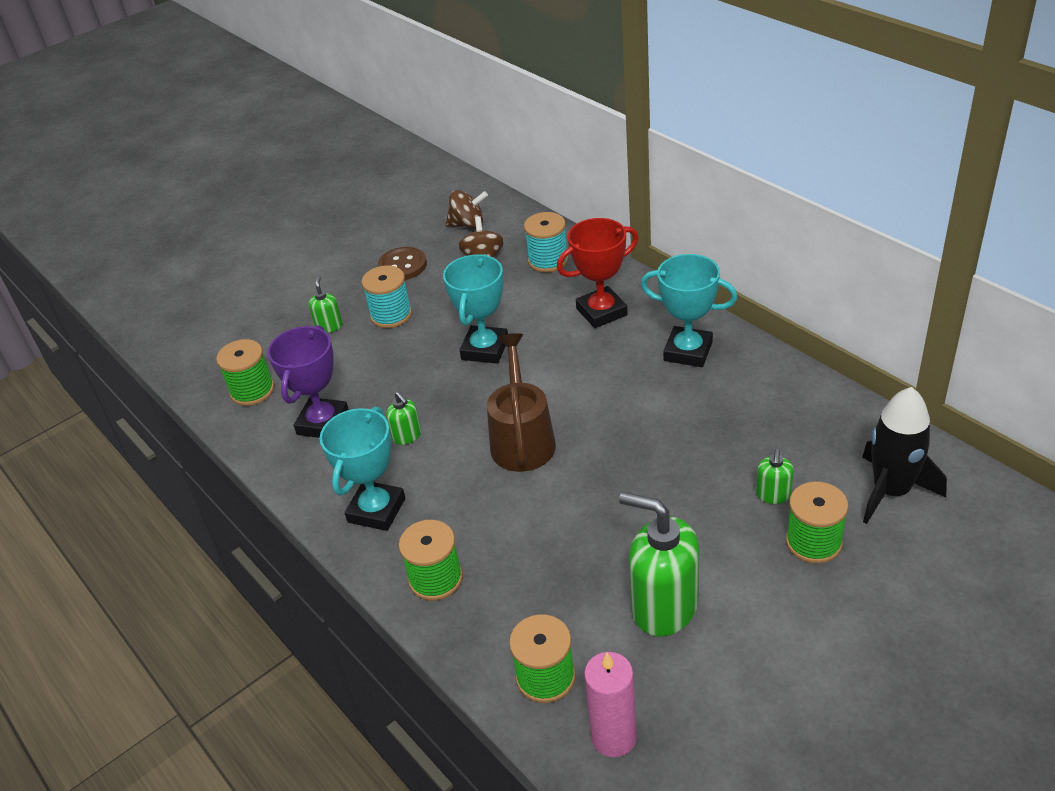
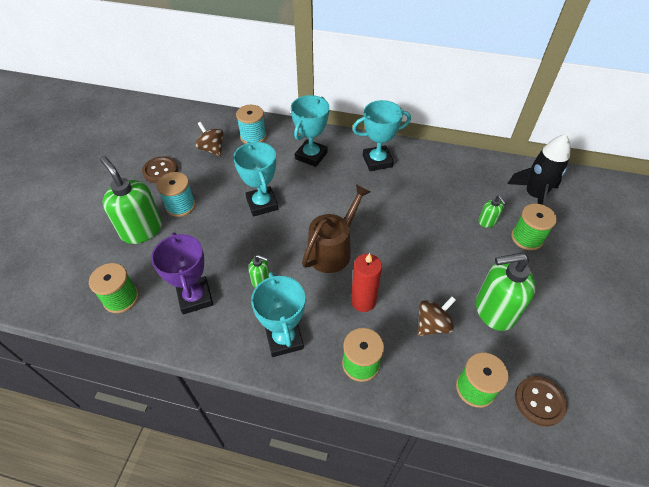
camera: 40 degrees left, 10 degrees up
(329, 326) = (142, 230): green soap dispenser -> green soap dispenser, size x2.12
(468, 225) = (182, 131): brown spinning top -> brown spinning top (432, 325)
(502, 514) = (363, 301): none -> red candle
(522, 439) = (333, 250): brown watering can -> brown watering can turned 75 degrees clockwise
(601, 312) = (311, 156): red trophy -> turquoise trophy
(614, 737) = (539, 401): pink candle -> brown button

